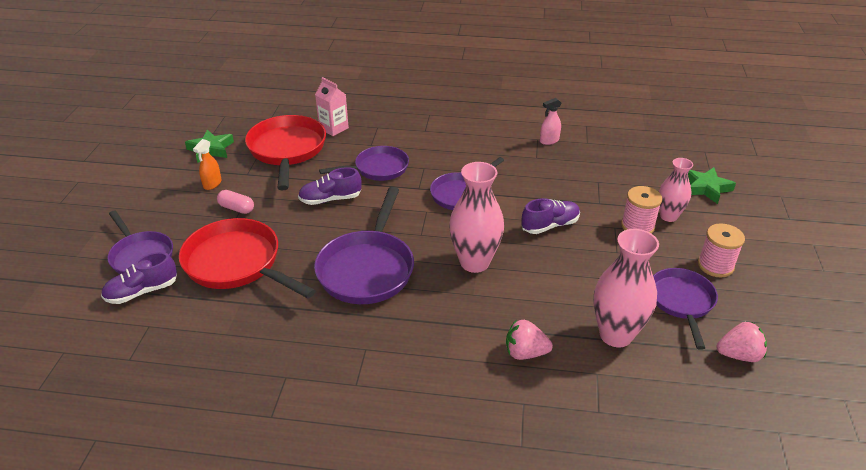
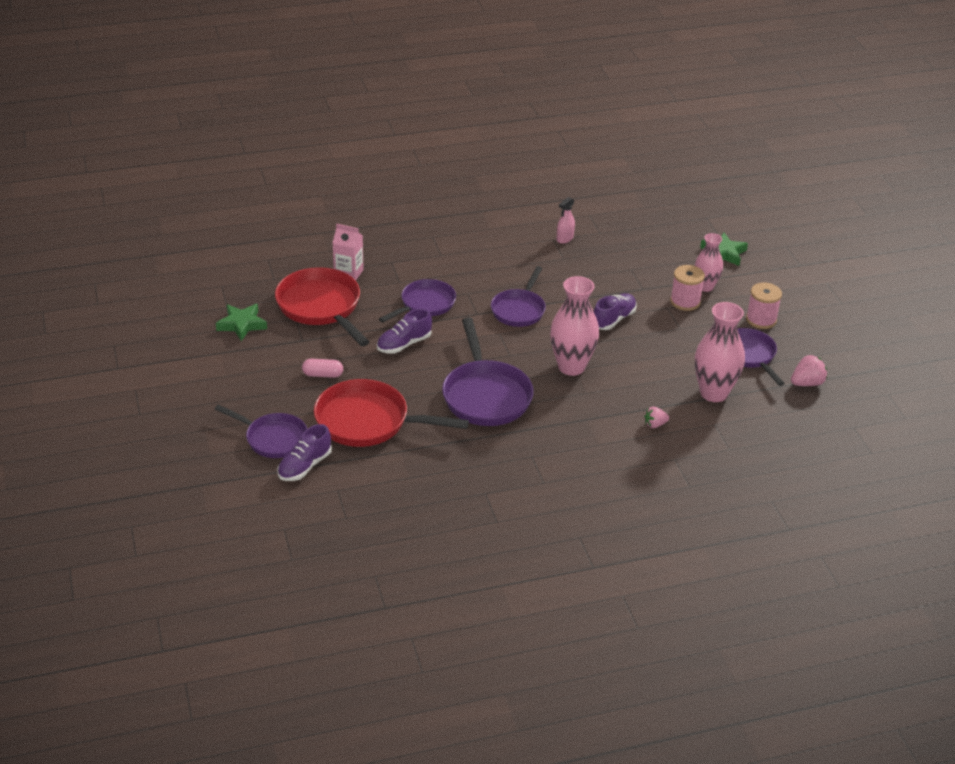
camera: 25 degrees left, 0 degrees up
(212, 184) = (277, 358): orange spray bottle -> none
(525, 353) = (655, 424): pink strawberry -> pink strawberry, size x0.65

